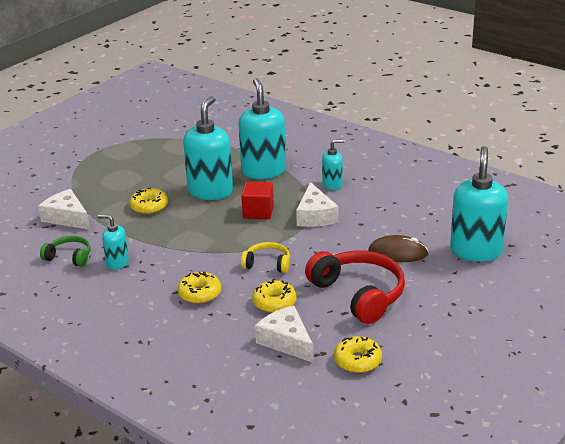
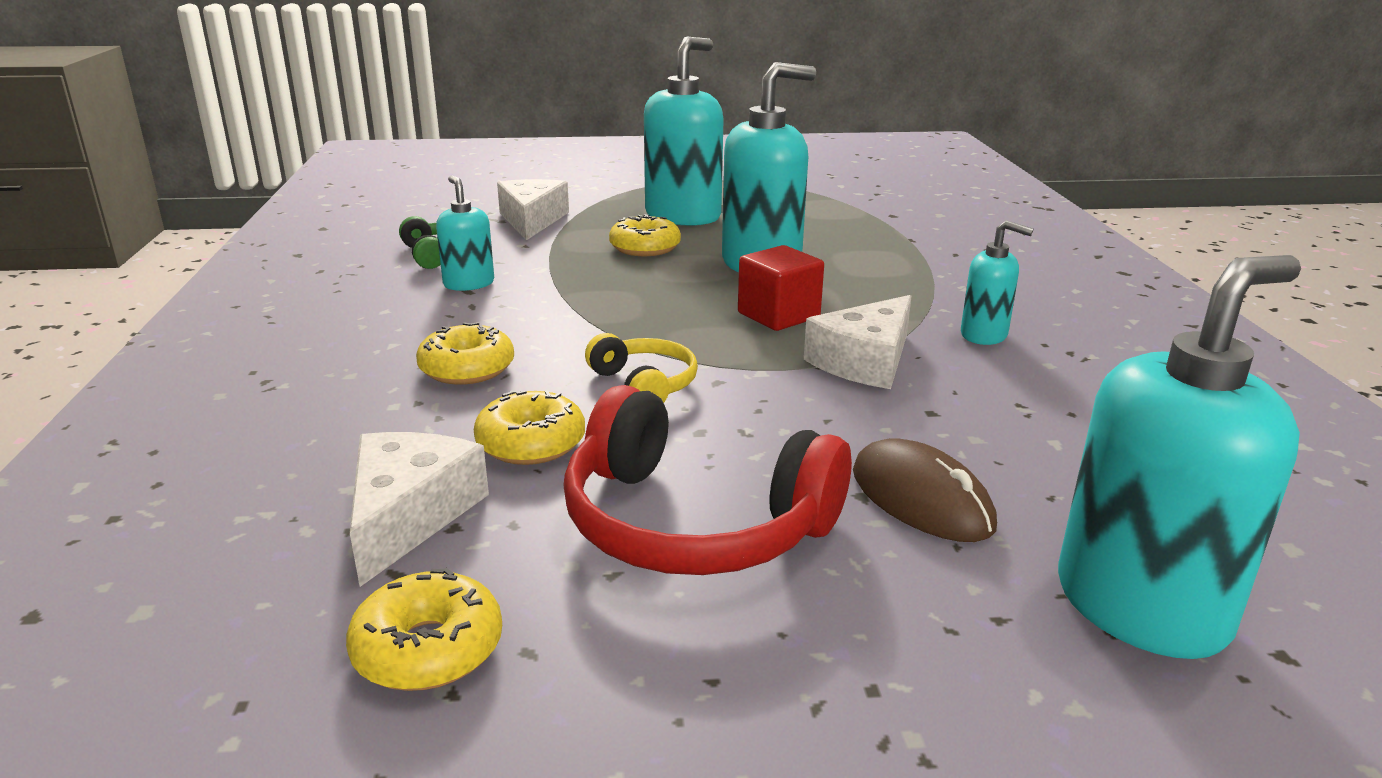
camera: 45 degrees right, 5 degrees down
(263, 171) = (893, 274): turquoise soap dispenser -> turquoise soap dispenser (683, 216)
(359, 294) = (694, 523): red headphones -> red headphones turned 105 degrees clockwise

